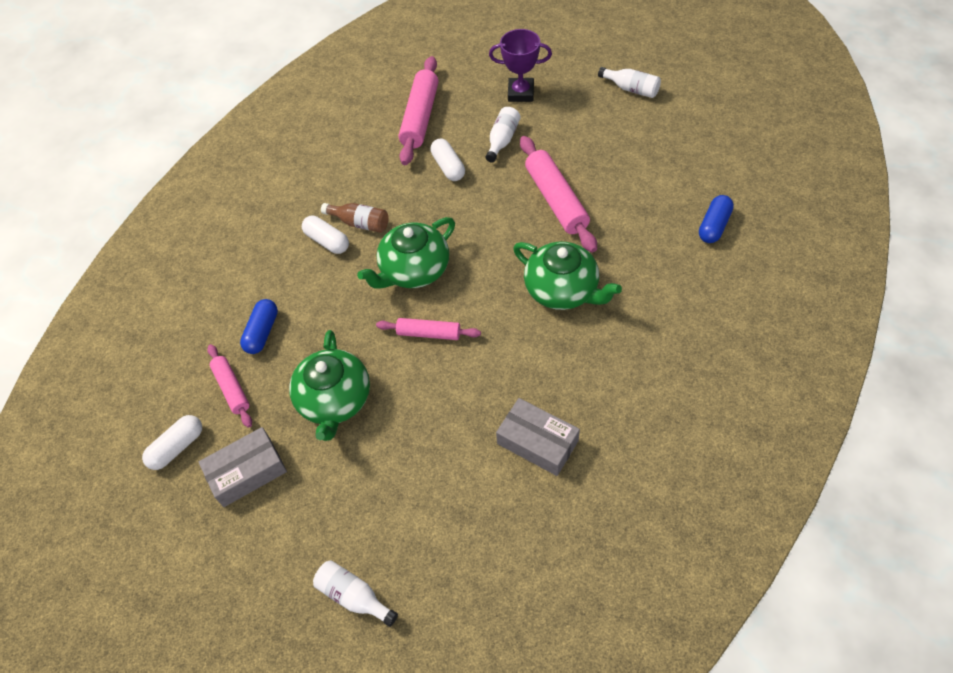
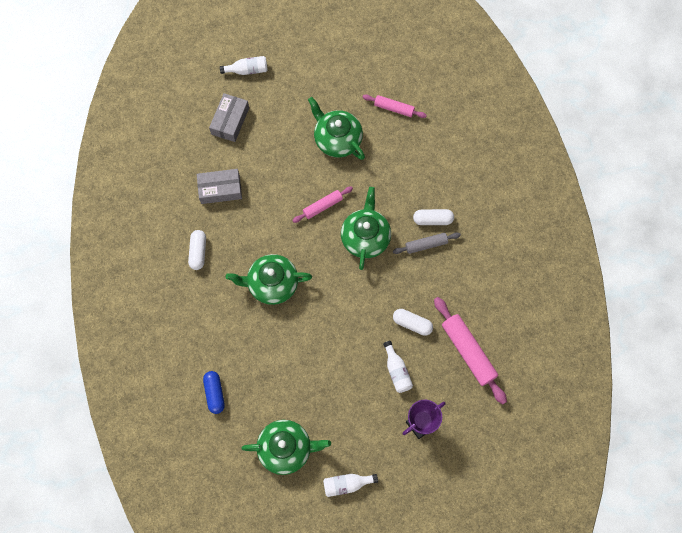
camera: 135 degrees right, 15 degrees up
(177, 447) = (389, 67): white capsule -> white capsule (198, 252)
(247, 472) = (344, 80): grey box -> grey box (230, 121)
(262, 332) = (410, 145): blue capsule -> none
(360, 223) = (426, 245): brown bottle -> grey rolling pin
(556, 200) = (324, 346): pink rolling pin -> none
(670, 142) = (286, 448): none -> green teapot

